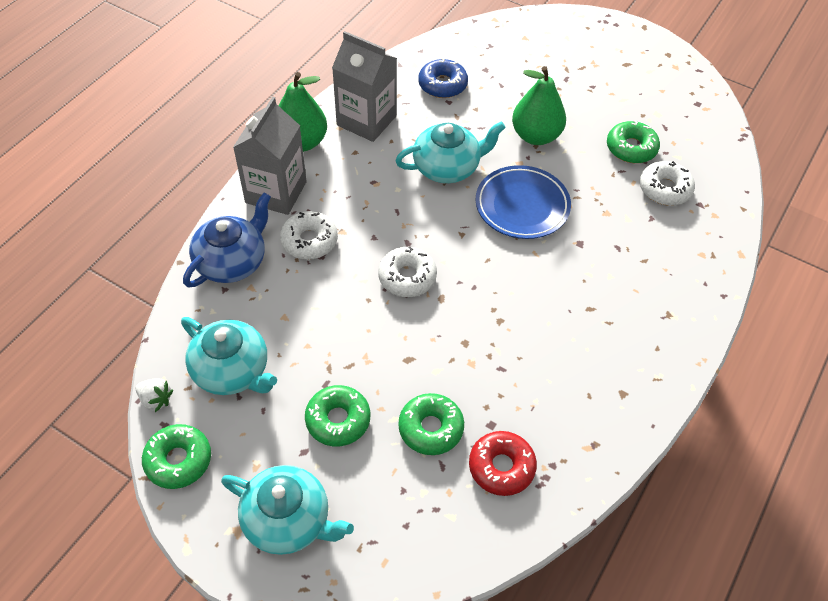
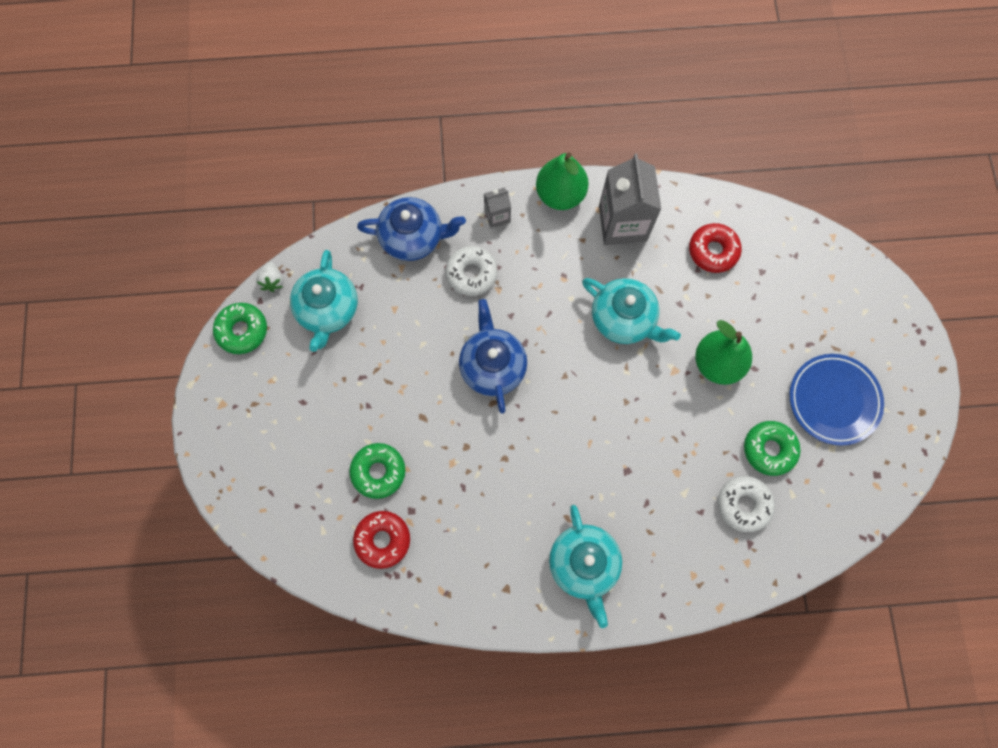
camera: 55 degrees right, 20 degrees up
(276, 192) = (497, 216): grey carton -> grey carton, size x0.48
(288, 520) = (249, 430): turquoise teapot -> turquoise teapot (583, 564)
(338, 420) = (341, 406): green donut -> none
(407, 277) = (492, 365): white donut -> blue teapot
(442, 85) = (713, 251): blue donut -> red donut
(522, 206) = (630, 402): blue plate -> blue plate (833, 400)

